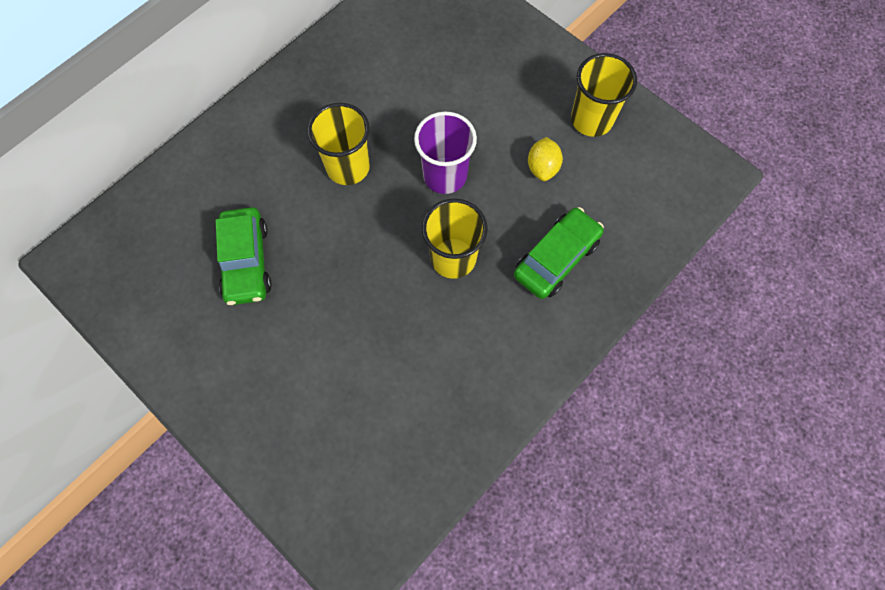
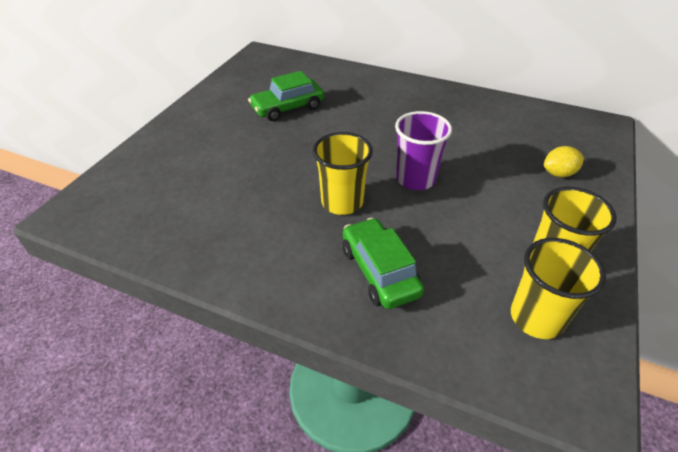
camera: 70 degrees right, 25 degrees down
(348, 167) = (387, 130): yellow cup -> yellow cup (536, 318)
(542, 168) = (469, 238): yellow lemon -> yellow lemon (558, 173)
(556, 258) = (379, 271): green car -> green car turned 135 degrees counterclockwise

